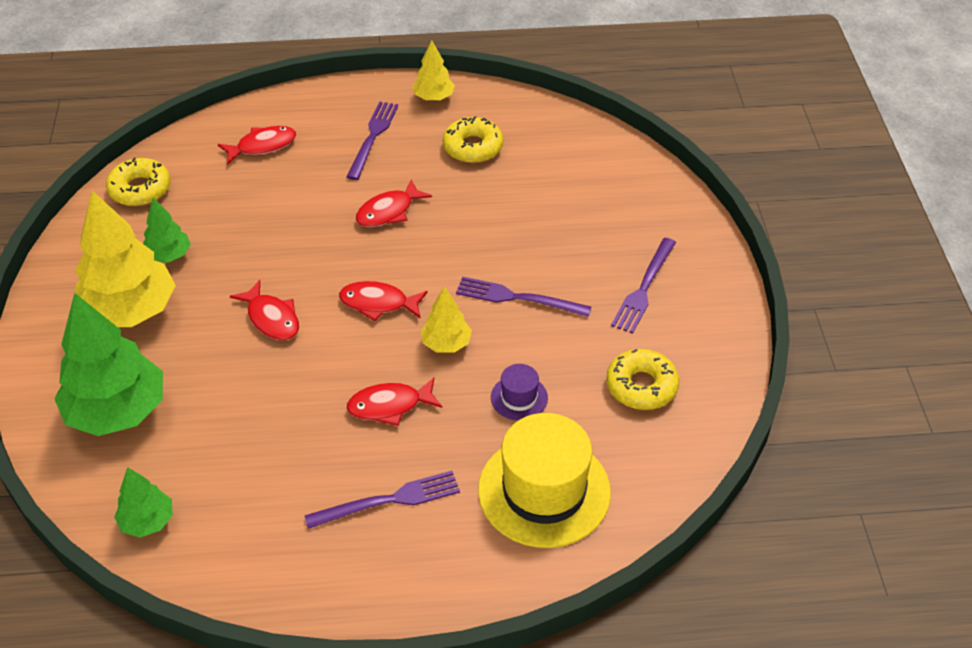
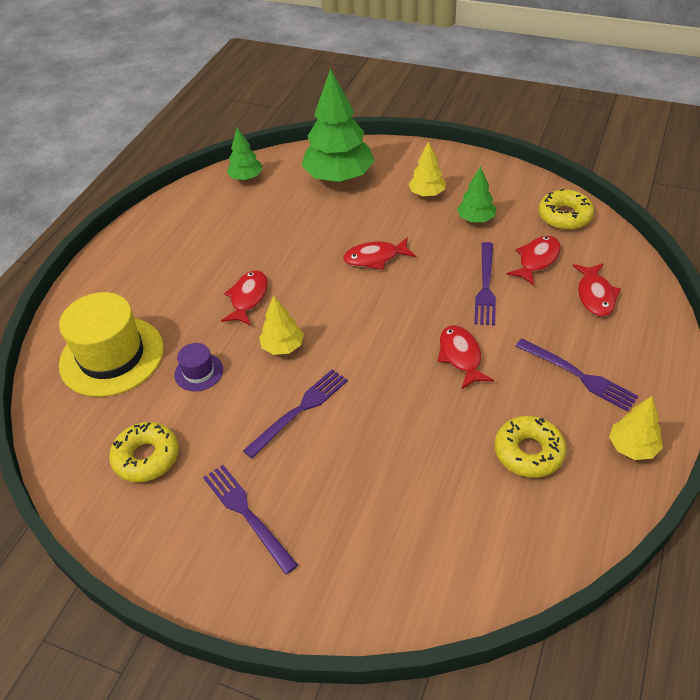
camera: 120 degrees right, 0 degrees up
(130, 311) = (427, 193): yellow tree -> yellow tree, size x0.50
(378, 303) = (352, 319): red fish -> red fish (537, 260)
(388, 501) = (173, 277): purple fork -> purple fork (485, 286)

